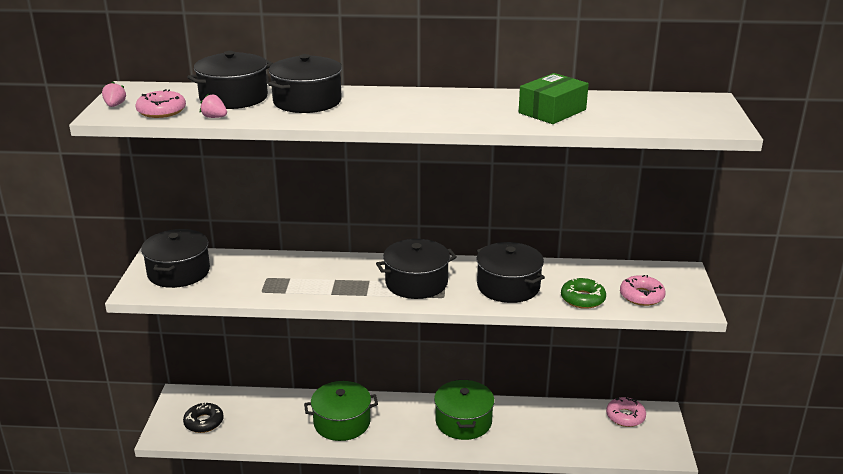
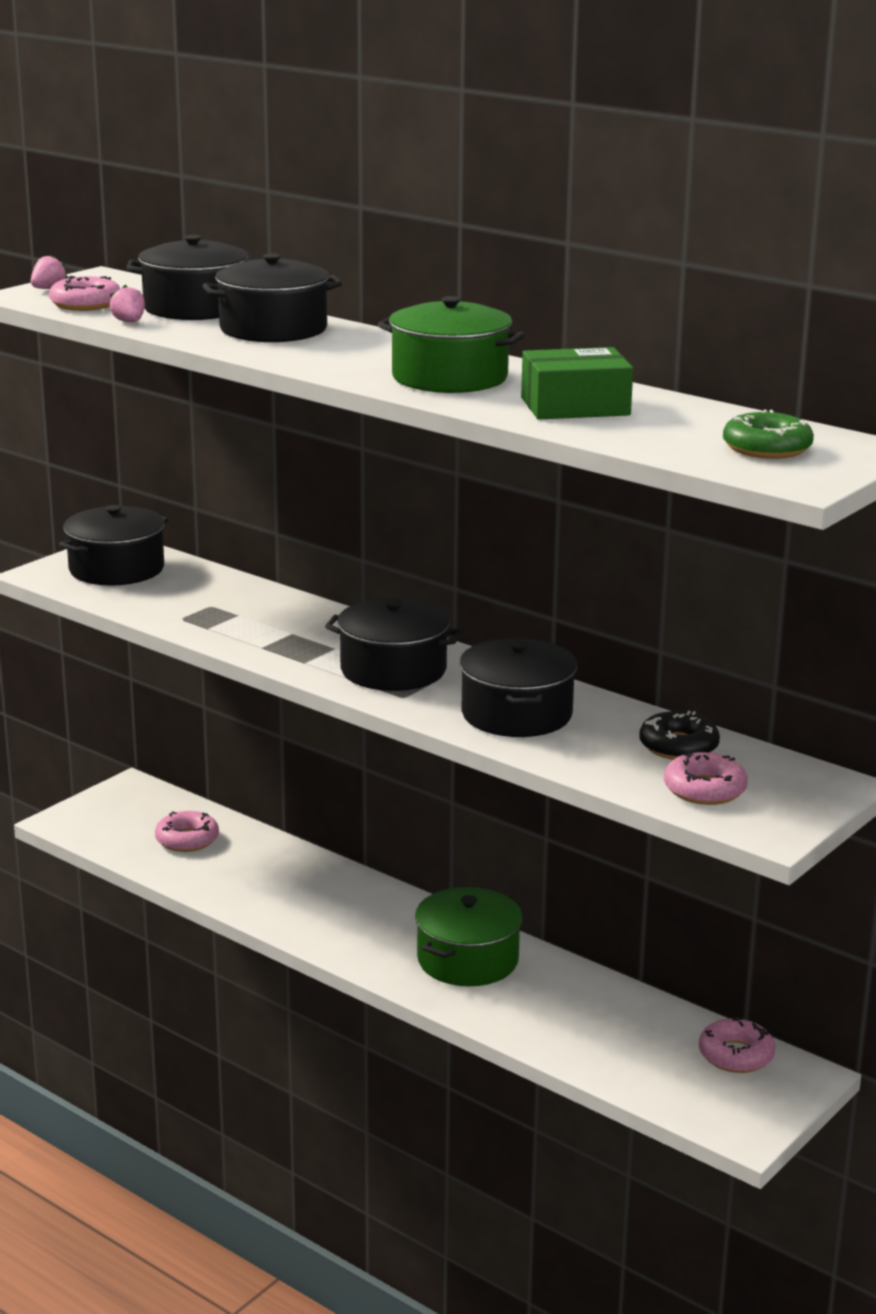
camera: 35 degrees right, 5 degrees down
(204, 422) = (125, 826): black donut -> black donut (678, 746)
(248, 415) = (187, 840): none -> pink donut
(342, 422) = (296, 894): green pot -> green pot (449, 377)
(582, 299) = (603, 763): green donut -> green donut (767, 448)

